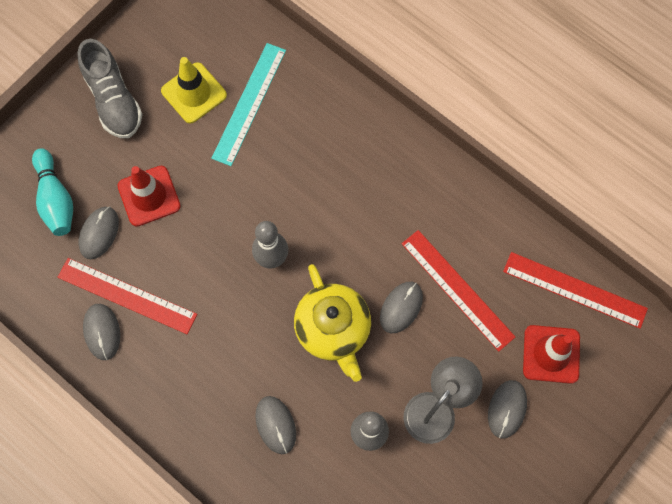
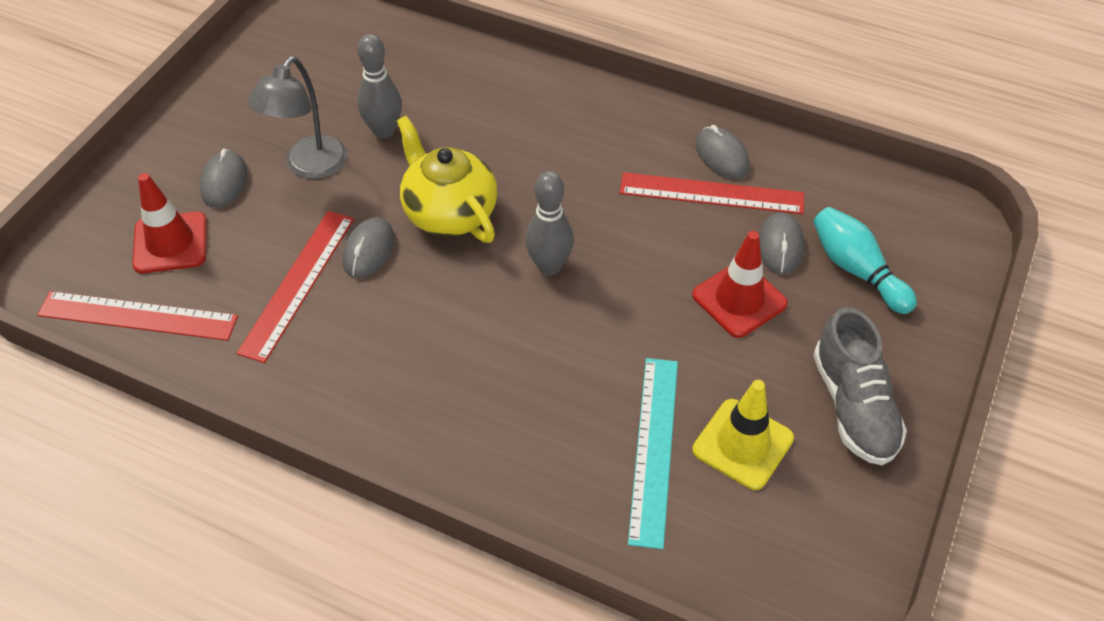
camera: 165 degrees right, 20 degrees down
(113, 100) = (853, 406): grey shoe -> grey shoe turned 150 degrees counterclockwise
(275, 425) = (490, 119): grey mouse -> none
(457, 289) = (298, 283): red ruler -> red ruler turned 75 degrees clockwise

